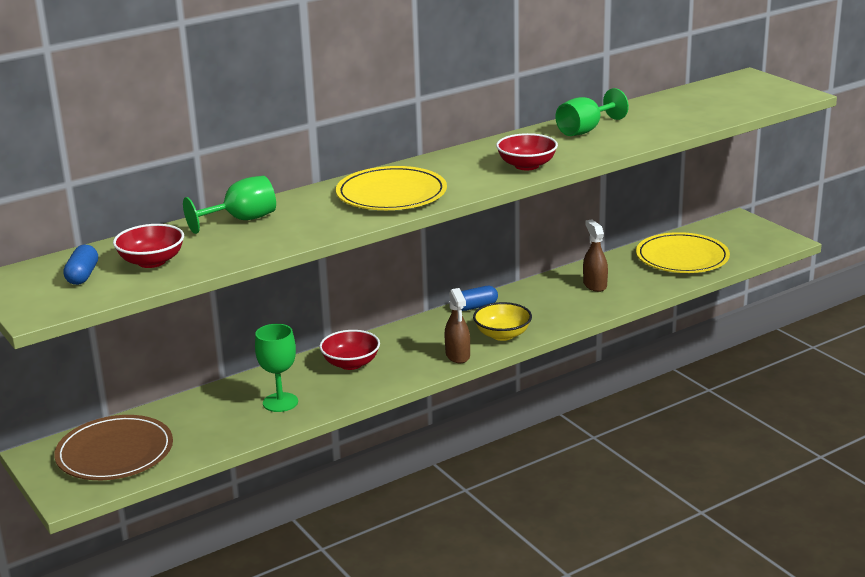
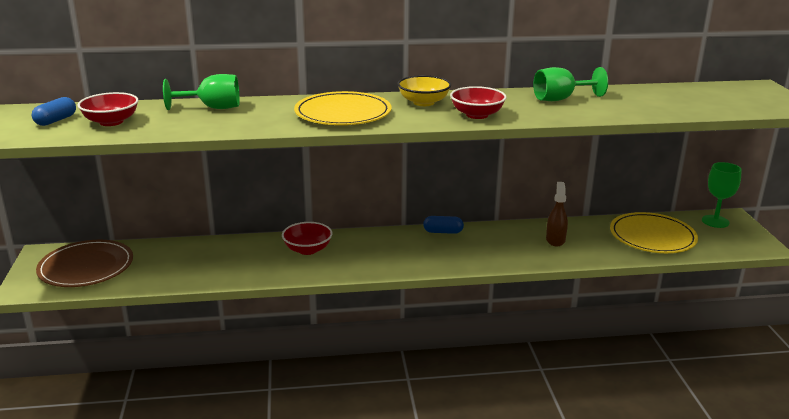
camera: 25 degrees right, 0 degrees up
(280, 402) = (229, 264): green goblet -> green goblet (715, 221)
(457, 355) = (391, 266): brown spray bottle -> none
(502, 335) = (442, 260): yellow bowl -> yellow bowl (423, 102)

